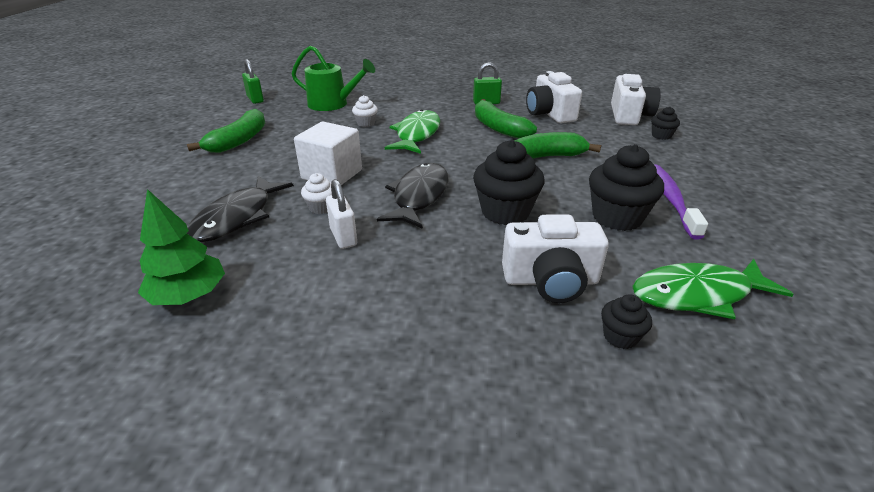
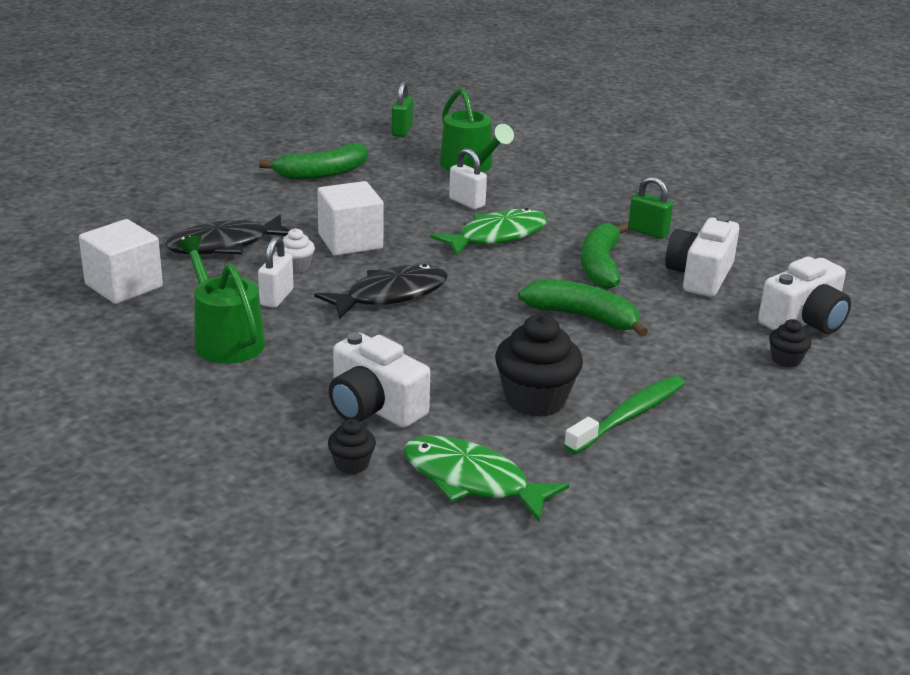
camera: 40 degrees right, 5 degrees down
(189, 295) = (124, 286): green tree -> white cube
(357, 292) = (225, 339): none -> green watering can
(366, 123) = (467, 202): white cupcake -> white padlock
(505, 212) = (440, 344): black cupcake -> none
(671, 200) = (629, 416): purple toothbrush -> green toothbrush

